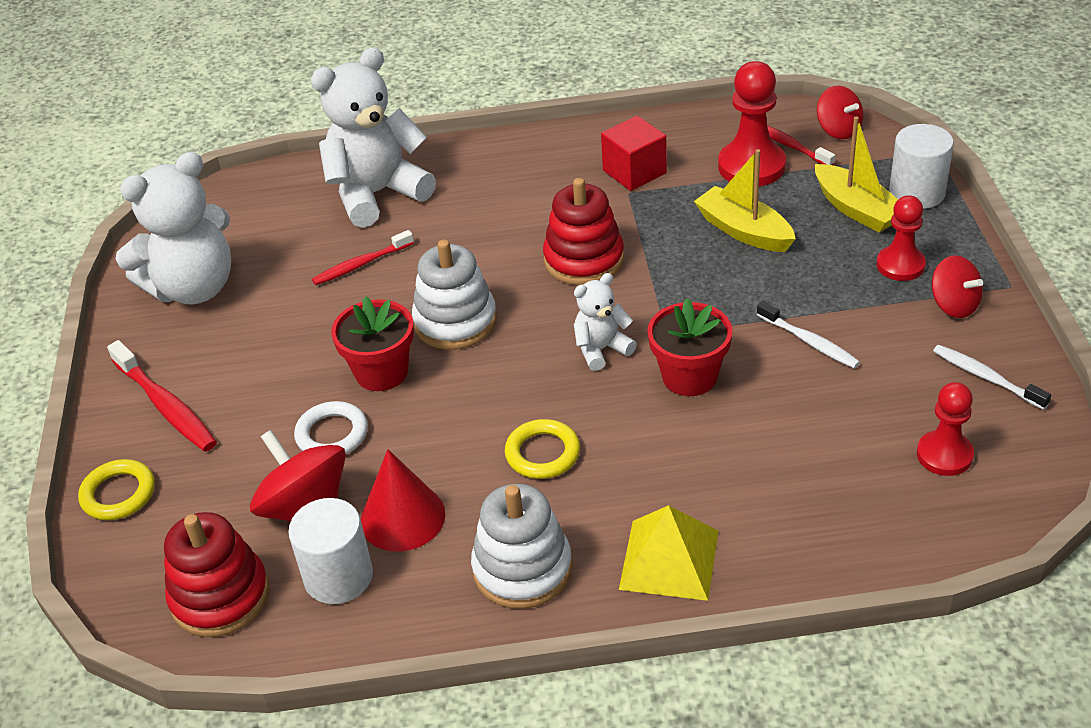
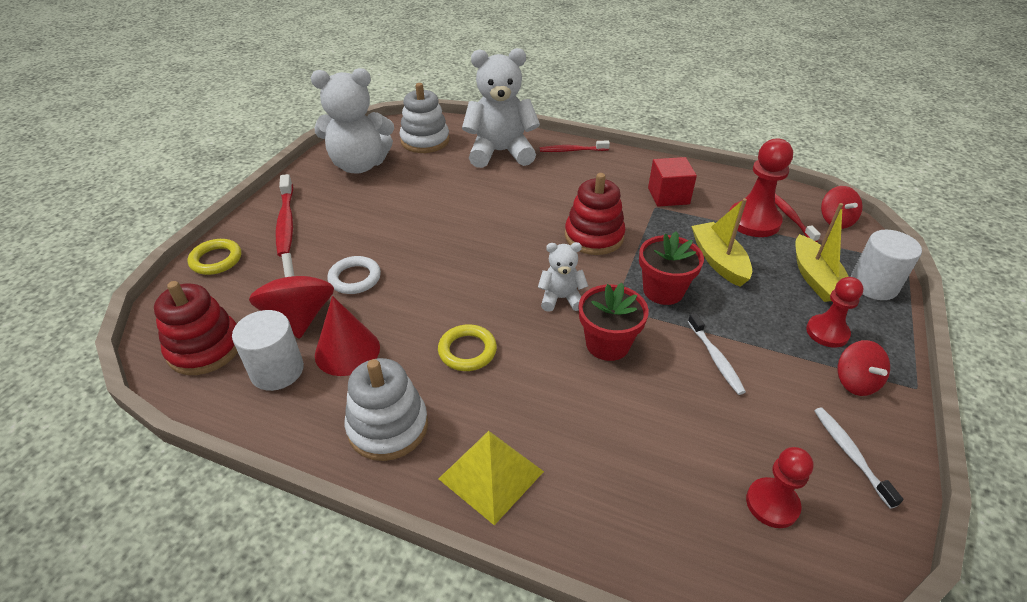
camera: 25 degrees right, 0 degrees up
(361, 264) = (458, 187): red toothbrush -> red toothbrush (572, 150)
(381, 372) = (415, 253): red flower pot -> red flower pot (663, 291)
(455, 321) = (483, 242): white stacking toy -> white stacking toy (425, 141)

